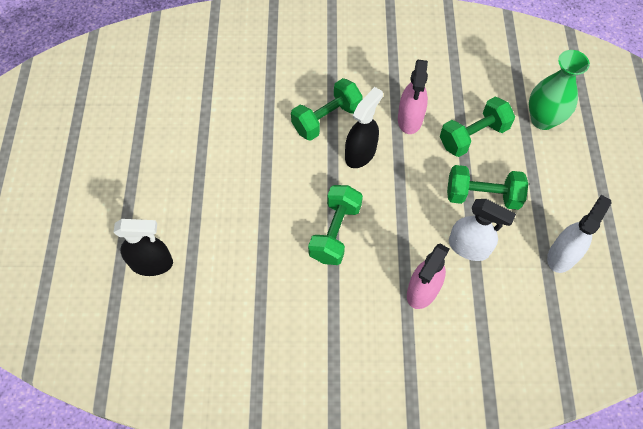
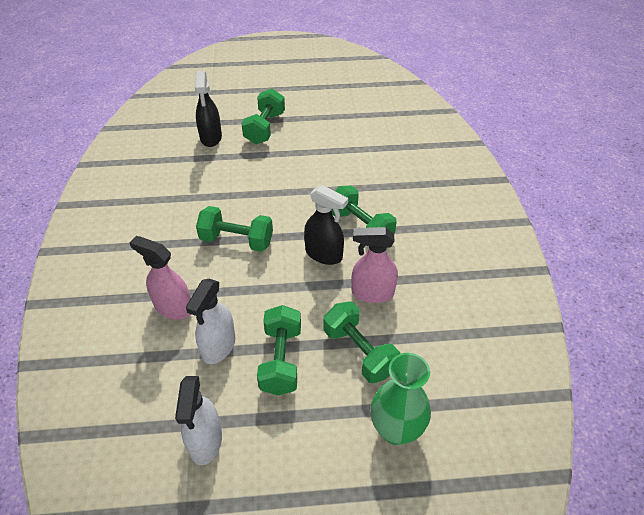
camera: 85 degrees right, 15 degrees down
(146, 201) = (264, 128): none -> green dumbbell
(562, 255) = (205, 441): white spray bottle -> white spray bottle turned 60 degrees clockwise

